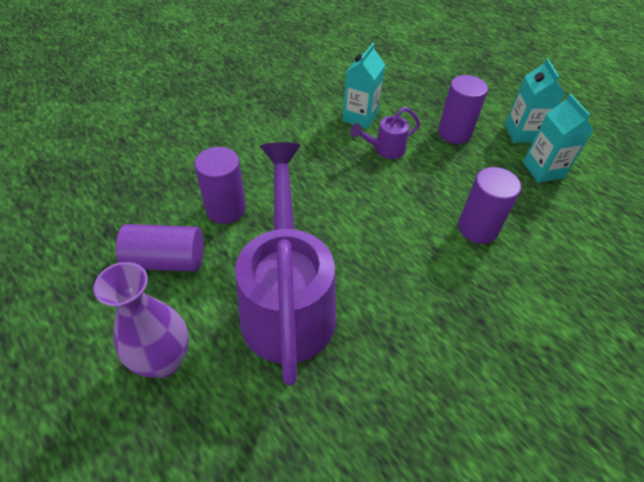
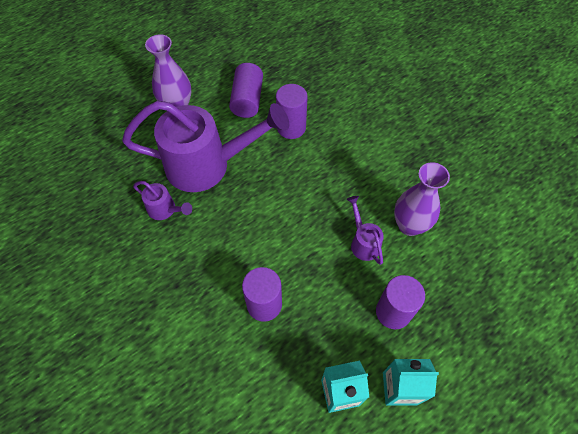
camera: 95 degrees right, 10 degrees up
(360, 117) = (409, 225): turquoise carton -> purple vase
(370, 351) = (165, 210): none -> purple watering can

